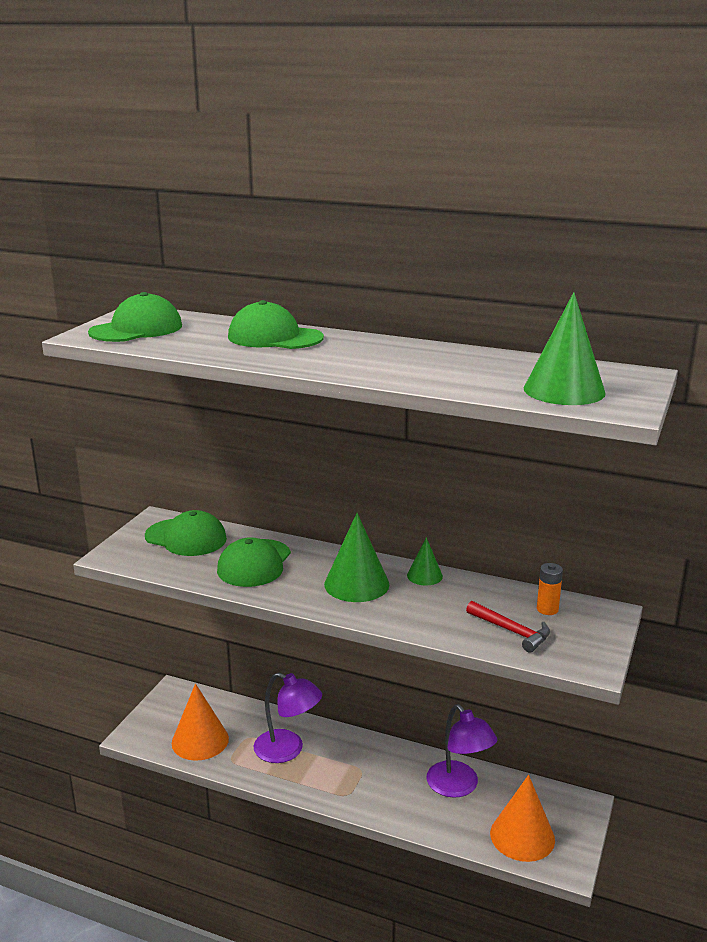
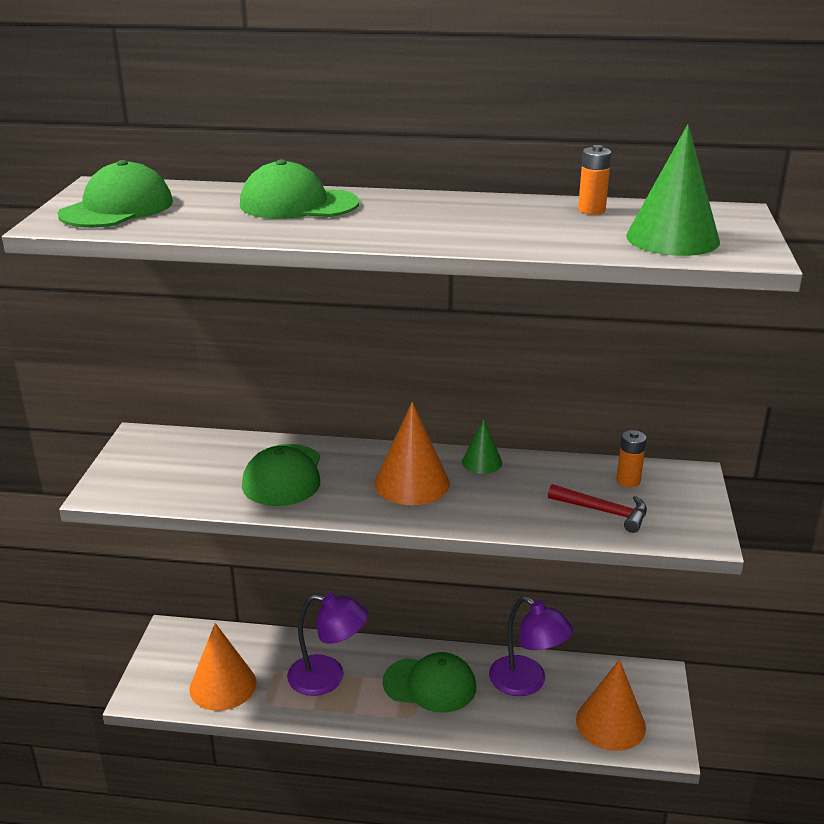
camera: 15 degrees left, 5 degrees up
(186, 538) = (186, 456): green cap -> green cap (430, 685)
(356, 584) = (412, 483): green cone -> orange cone
(513, 362) = (591, 210): none -> orange battery

